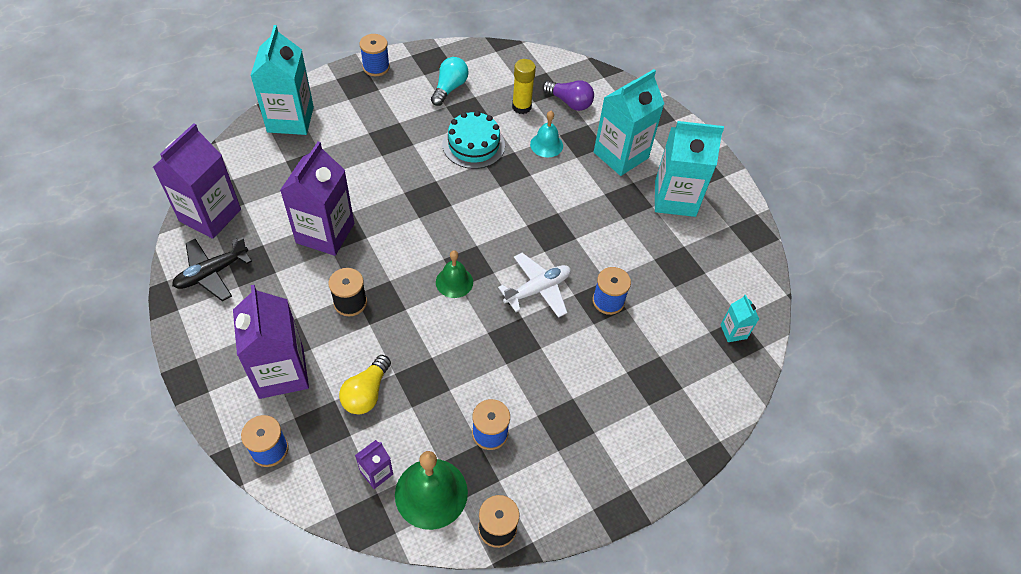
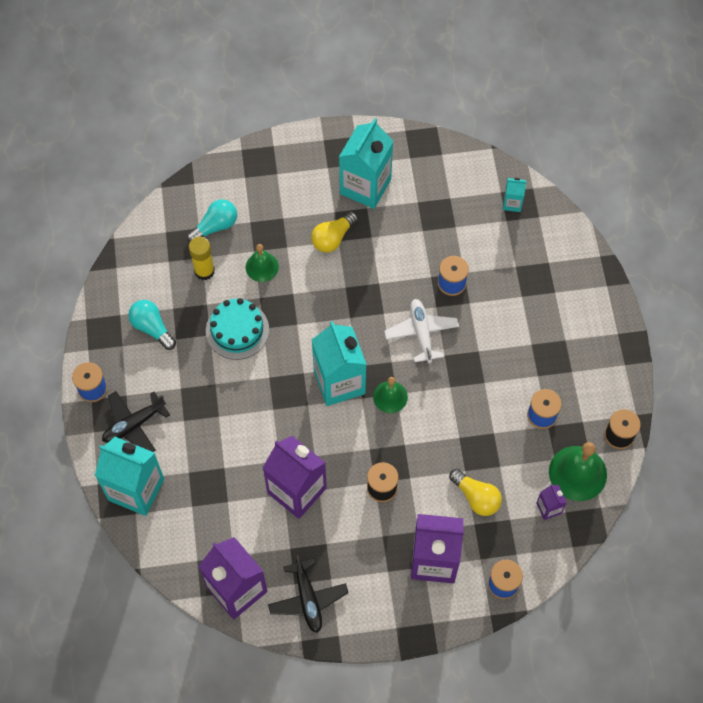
camera: 65 degrees left, 10 degrees up
(352, 101) = (134, 424): none -> black plane
(546, 145) = (262, 267): turquoise bell -> green bell
(569, 102) = (215, 226): purple light bulb -> turquoise light bulb
(605, 189) = (333, 238): none -> yellow light bulb
(621, 155) = (299, 209): turquoise carton -> turquoise carton (339, 382)

